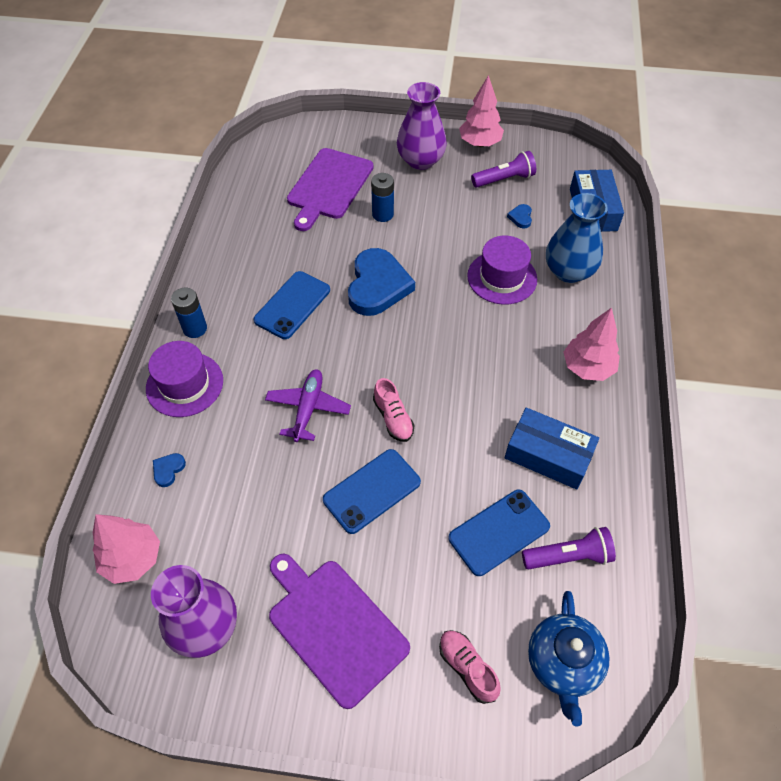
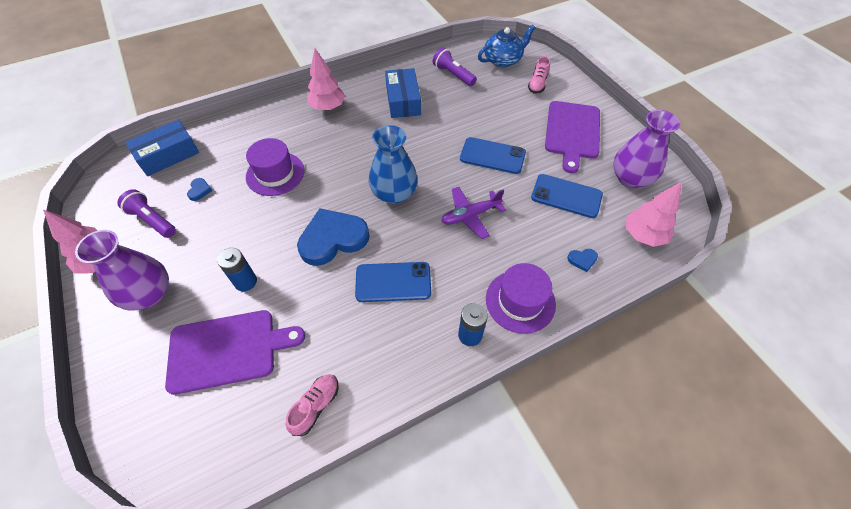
camera: 125 degrees left, 0 degrees up
(393, 418) = (438, 171): pink shoe -> pink shoe (316, 406)
(499, 532) = (465, 100): blue phone -> blue phone (566, 196)
(521, 217) = (199, 190): blue heart -> blue heart turned 60 degrees counterclockwise
(569, 271) = (246, 144): blue vase -> blue vase (394, 194)

